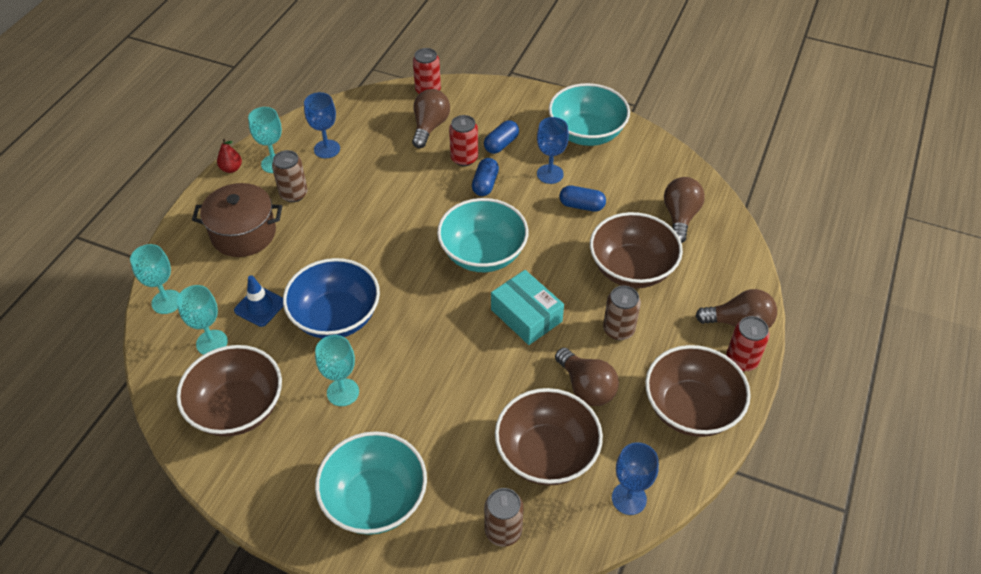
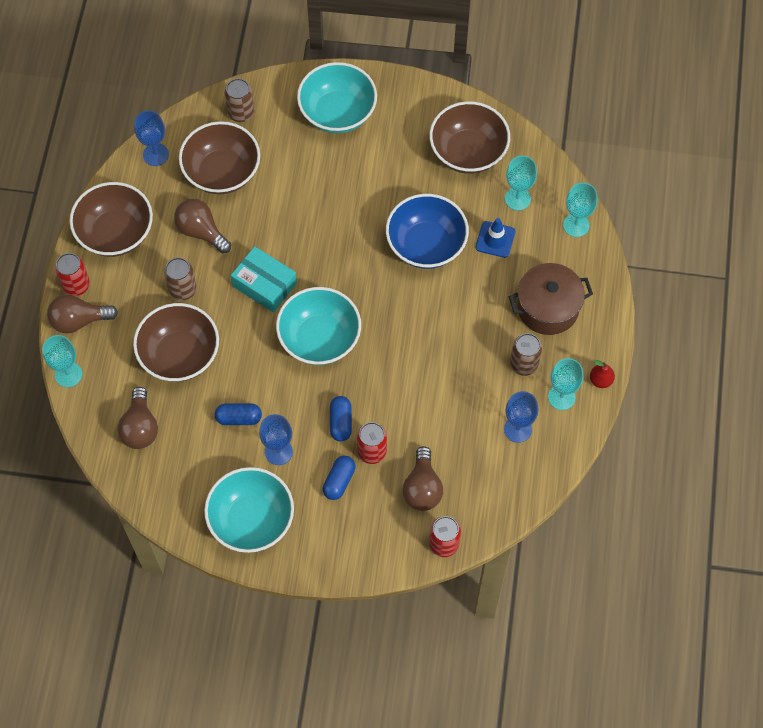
camera: 165 degrees right, 15 degrees up
(343, 392) = (393, 183): turquoise goblet -> turquoise goblet (68, 374)

